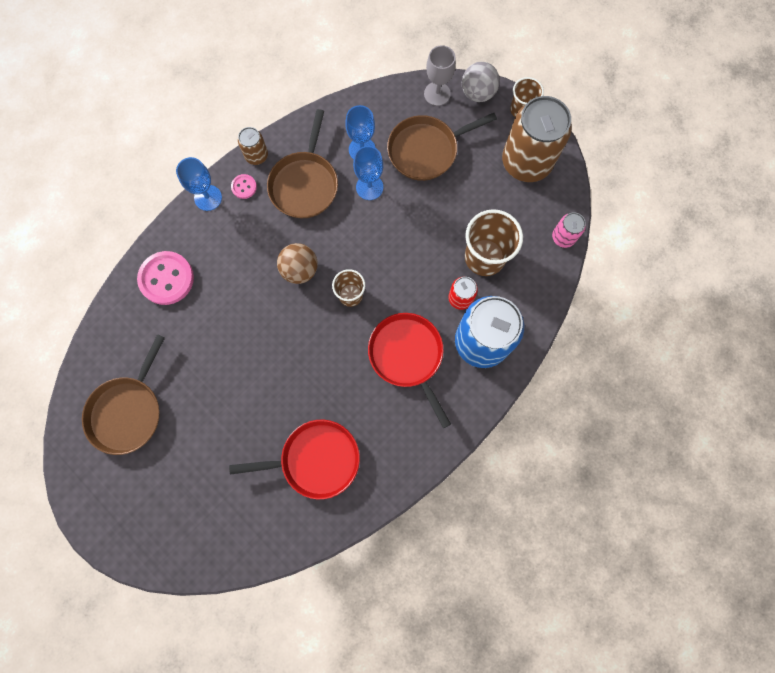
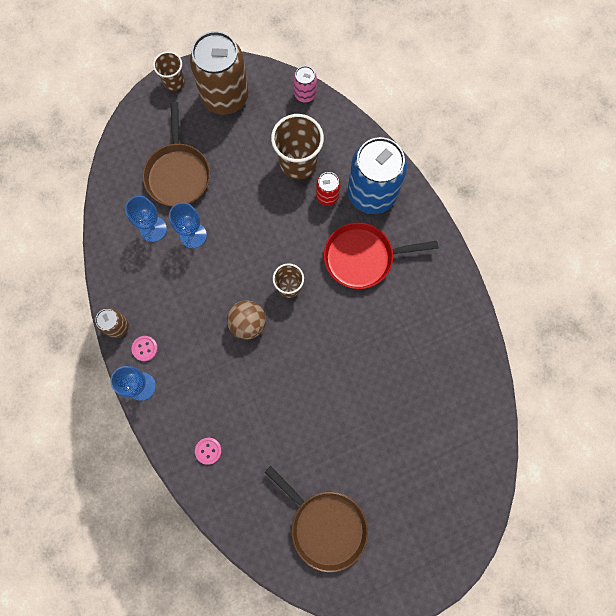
camera: 70 degrees left, 0 degrees up
(166, 278) = (208, 451): pink button -> pink button, size x0.48
(305, 184) = (166, 291): brown pan -> none
(316, 459) = (426, 366): red pan -> none
(437, 94) = (127, 145): grey goblet -> none
(477, 93) = (142, 111): grey ball -> none

